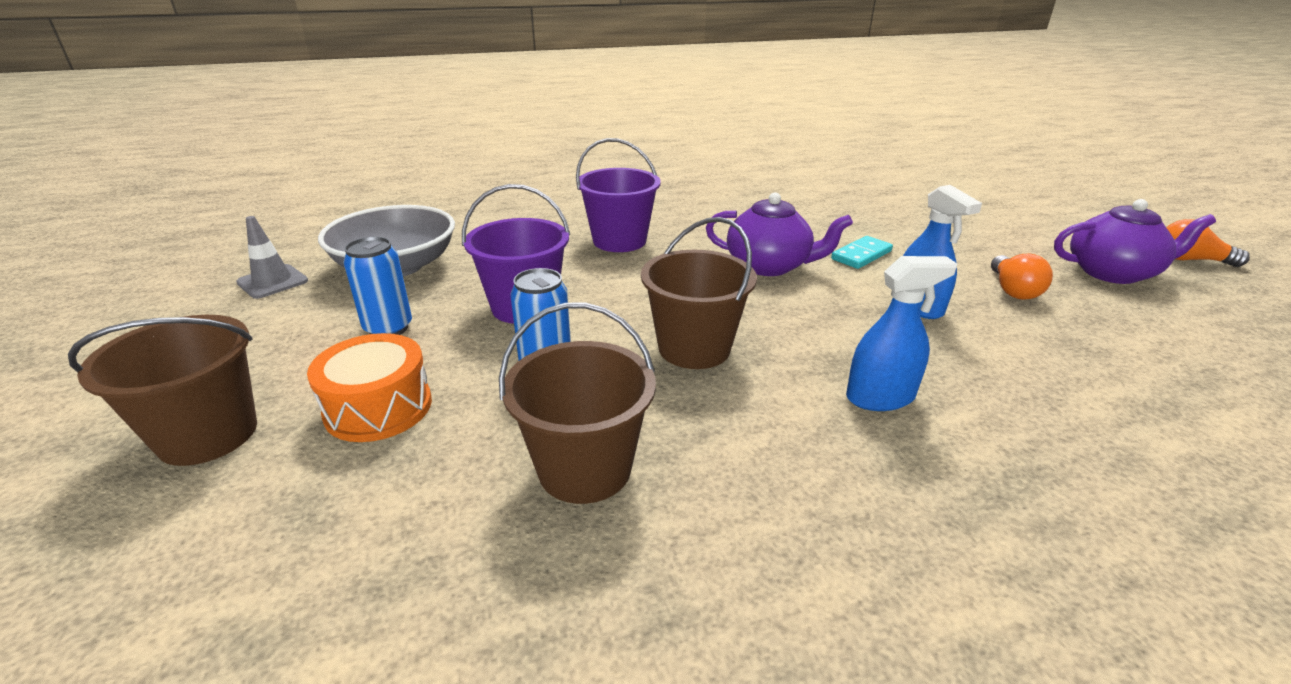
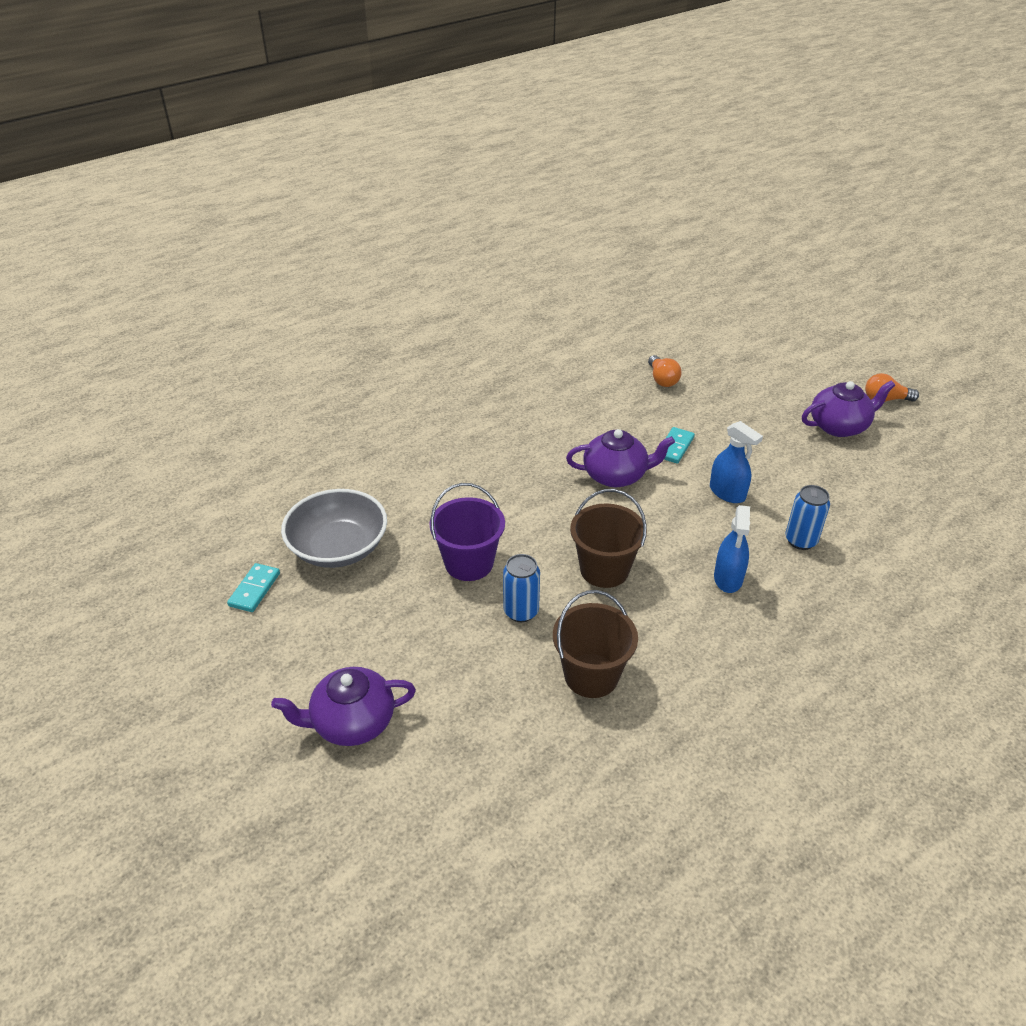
camera: 20 degrees left, 10 degrees up
(208, 435) = (352, 722): brown bucket -> purple teapot
(272, 282) = (254, 589): grey traffic cone -> turquoise domino
(378, 407) = (440, 672): orange drum -> none
(388, 328) = (389, 609): blue can -> blue can (800, 540)
(619, 241) = (491, 474): purple bucket -> none
(880, 397) = (728, 578): blue spray bottle -> blue spray bottle turned 135 degrees clockwise
(1012, 290) = (781, 460): orange light bulb -> orange light bulb (662, 379)

